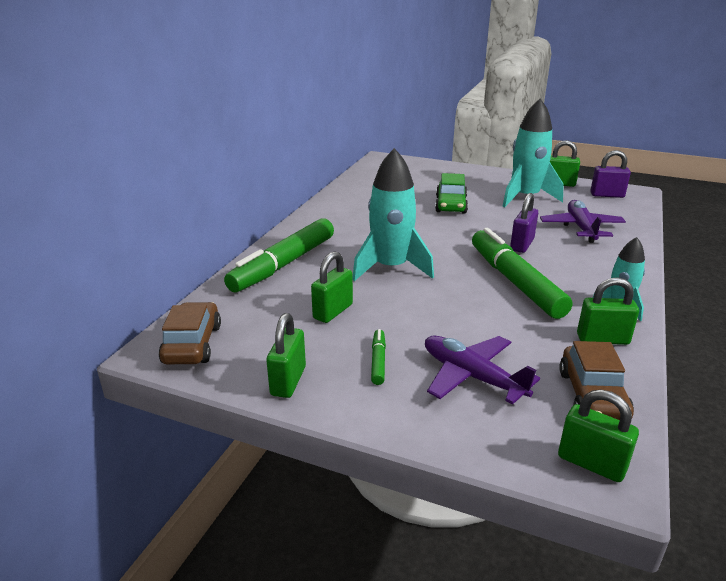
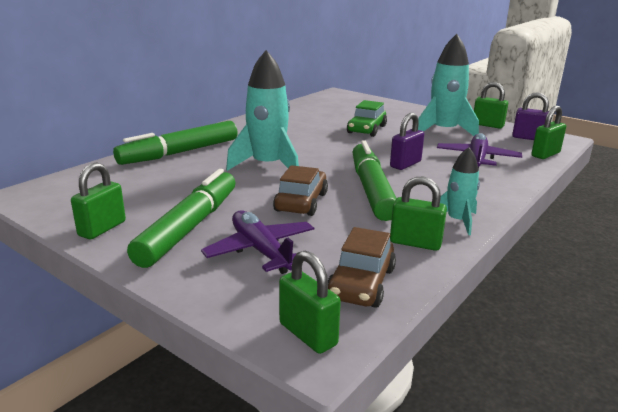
camera: 15 degrees right, 5 degrees down
(192, 344) = (54, 194): brown car -> brown car (301, 202)
(333, 311) = (187, 188): green padlock -> green padlock (545, 154)
(378, 361) = (190, 227): green marker -> green marker, size x2.37

